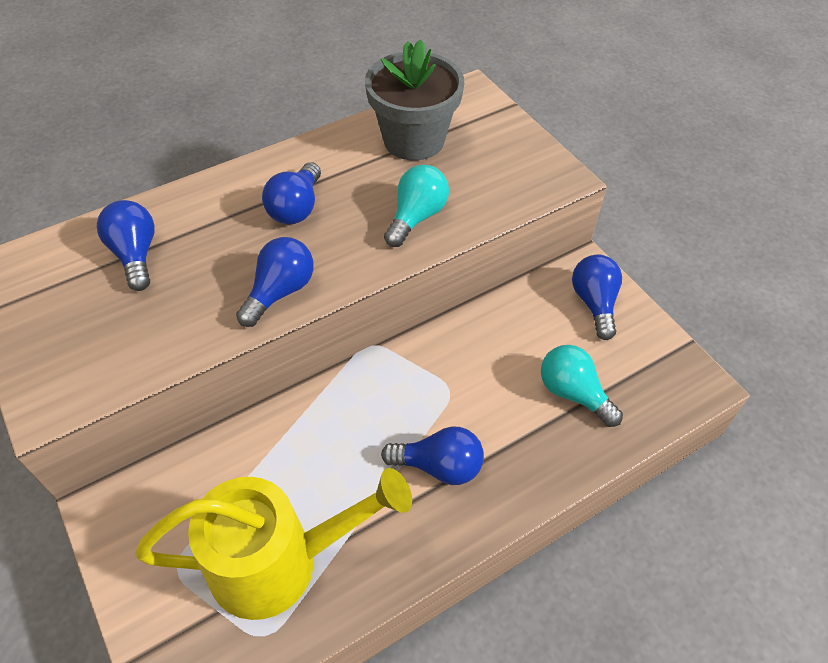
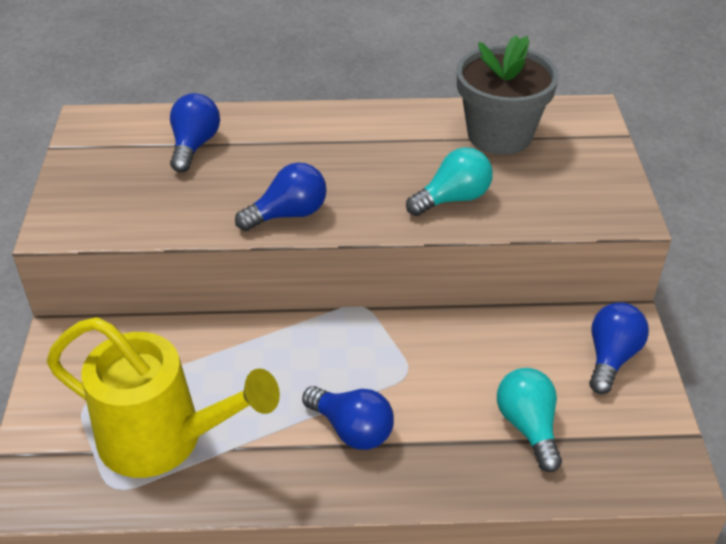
camera: 30 degrees right, 10 degrees down
(296, 208) = (350, 155): blue light bulb -> none

